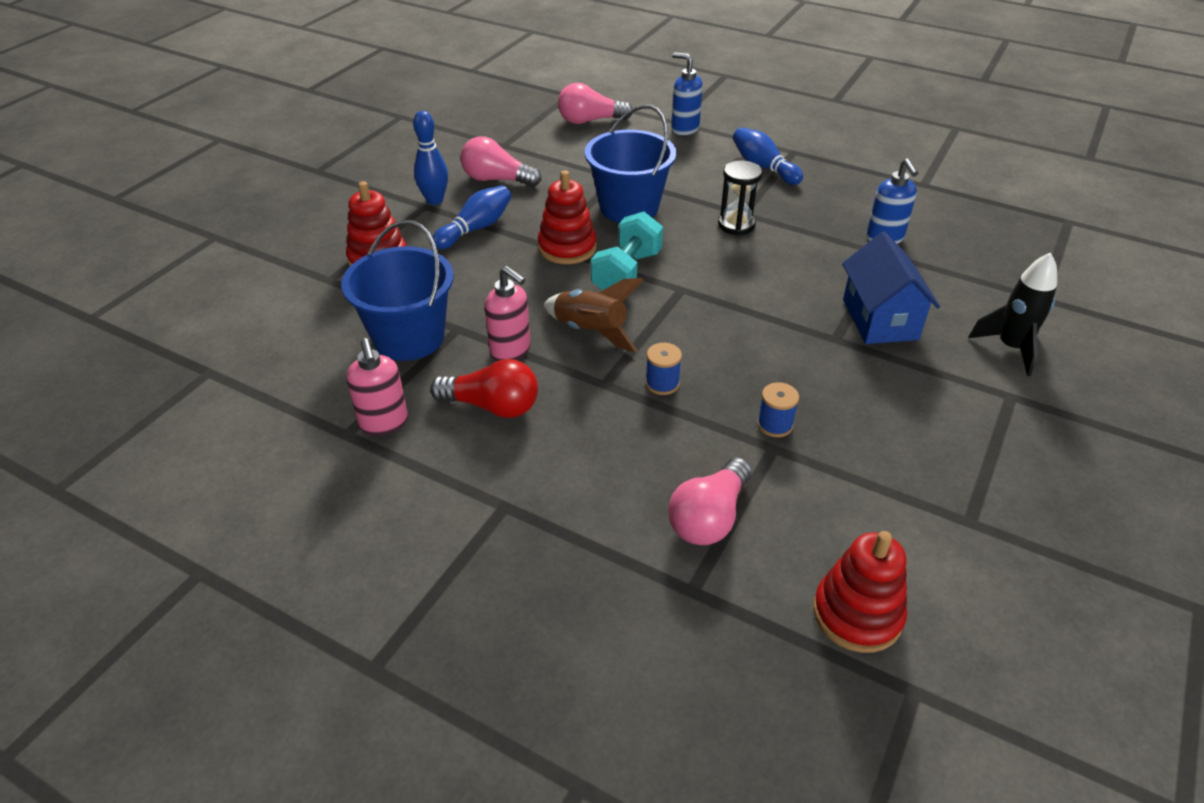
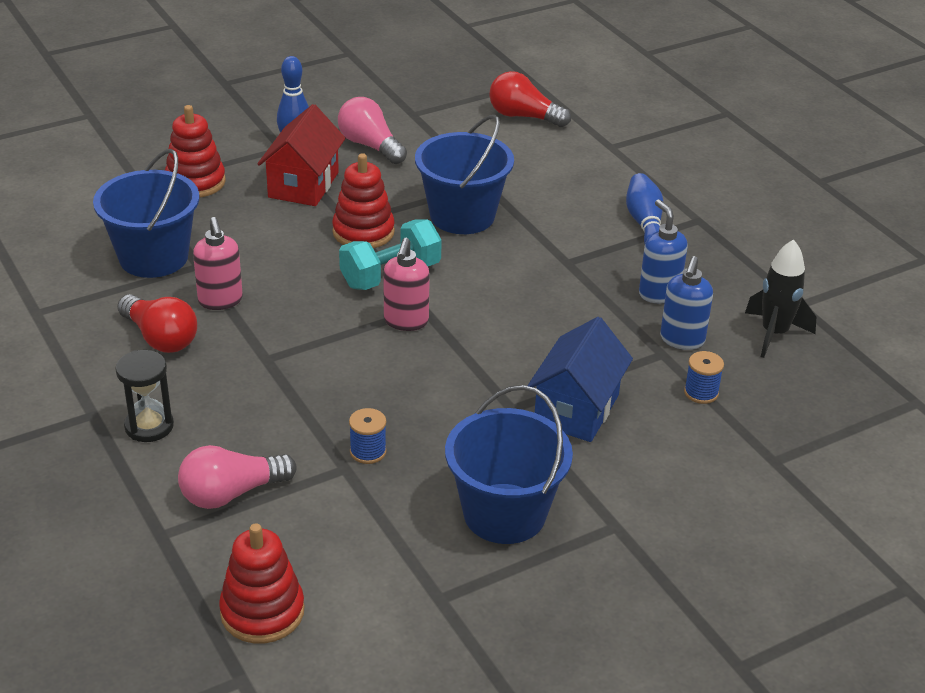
camera: 30 degrees right, 5 degrees down
(384, 423) = (69, 316): pink soap dispenser -> pink soap dispenser (406, 321)
(476, 228) = (303, 185): blue bowling pin -> red house
(590, 121) = (523, 116): pink light bulb -> red light bulb
(590, 331) = (302, 312): brown rocket -> none
(662, 383) = (313, 379): blue spool -> blue spool (701, 392)
(684, 129) = (610, 157): blue soap dispenser -> blue soap dispenser (659, 293)
(736, 225) = (546, 270): black hourglass -> black hourglass (149, 426)
(930, 425) = (504, 514): none -> blue bucket
(1010, 348) = (674, 488): black rocket -> black rocket (774, 334)

